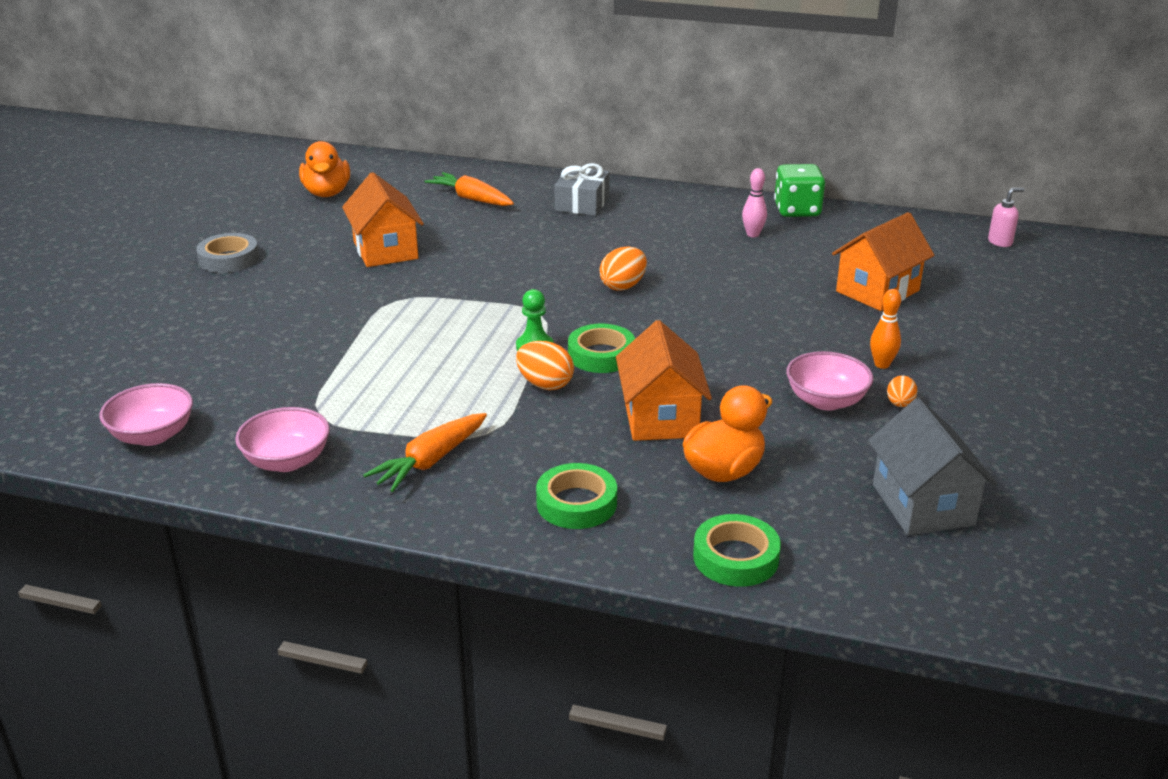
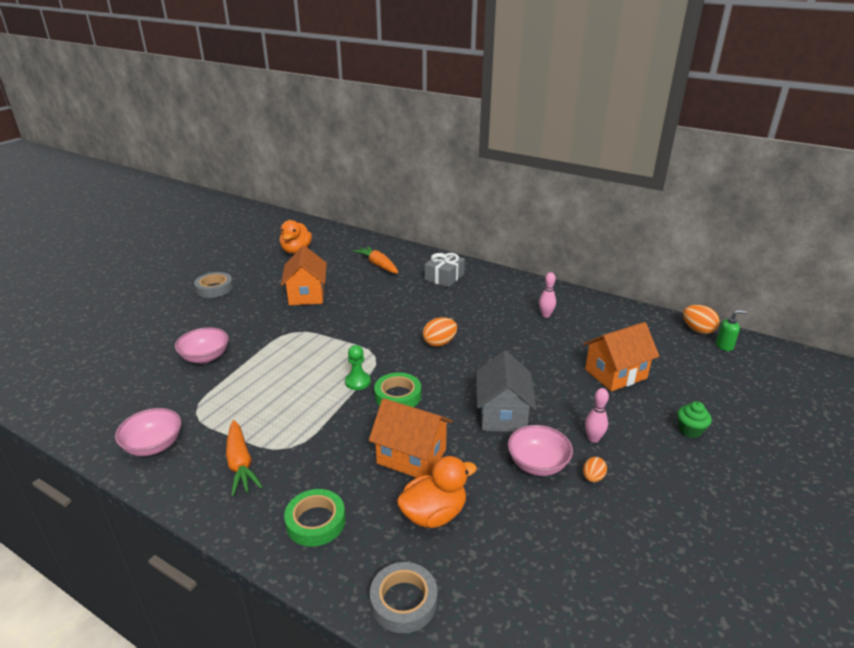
camera: 15 degrees right, 0 degrees up
(152, 435) = (91, 410): pink bowl -> pink bowl (205, 357)
(430, 461) = (240, 464): orange carrot -> orange carrot turned 75 degrees counterclockwise
(545, 384) = (348, 414): orange egg -> orange egg (697, 330)
(660, 418) = (411, 456): orange house -> orange house turned 75 degrees counterclockwise
(735, 557) = (403, 601): green tape -> grey tape
(797, 210) = (584, 300): green dice -> none
(882, 364) = (593, 439): orange bowling pin -> pink bowling pin
(922, 505) = (572, 581): grey house -> grey house (502, 414)
(994, 338) = (690, 430): none -> green cupcake
(1000, 242) = (724, 346): pink soap dispenser -> green soap dispenser

